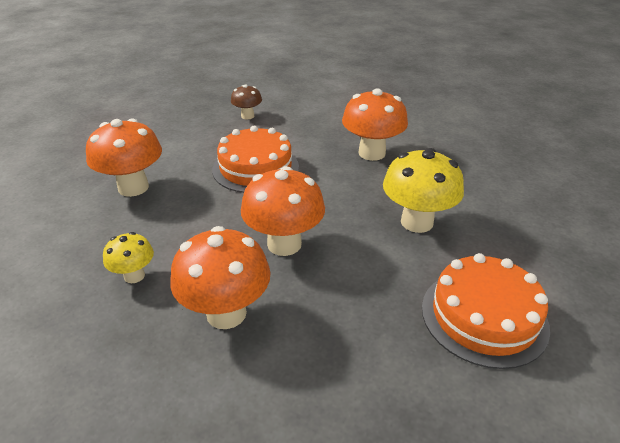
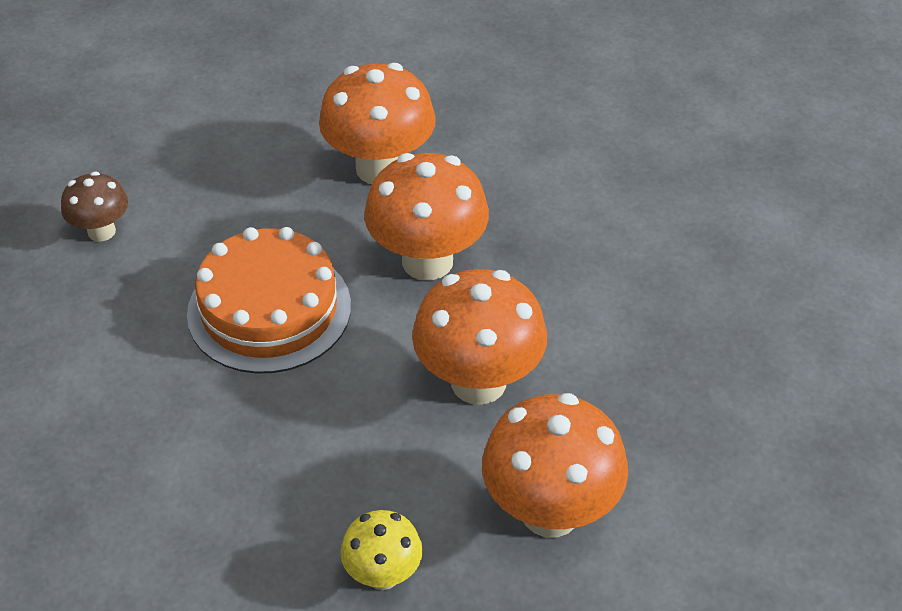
camera: 50 degrees left, 10 degrees up
(133, 187) = (152, 481): orange mushroom -> orange mushroom (427, 261)
(417, 222) = (567, 233): yellow mushroom -> none
(484, 316) = (760, 294): orange cake -> none

